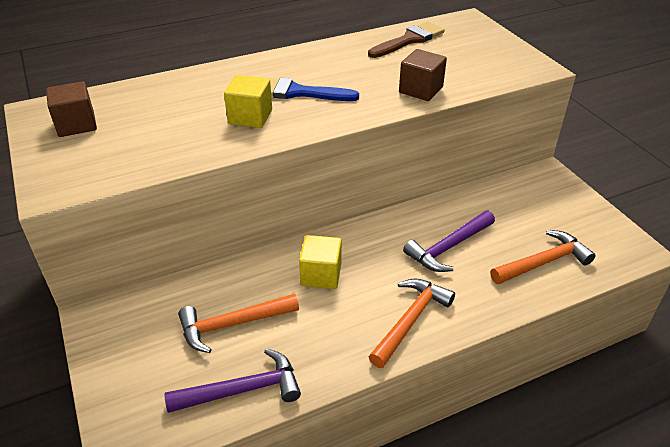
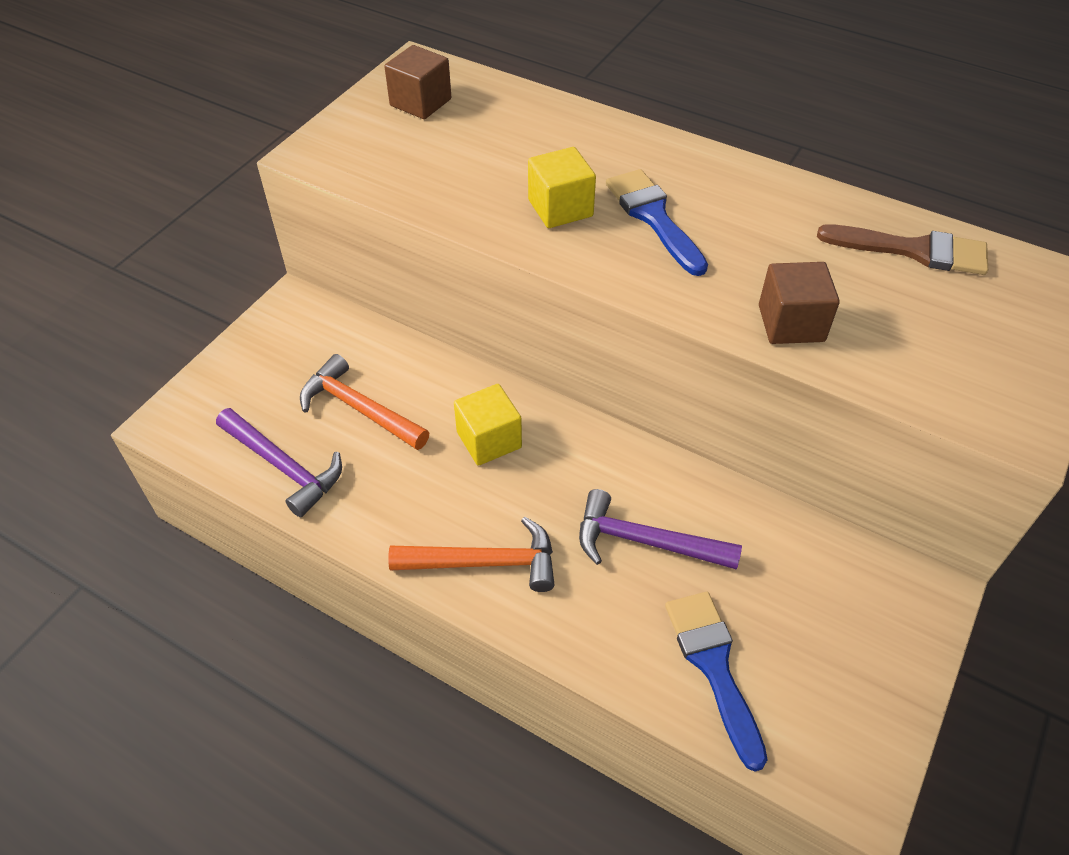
camera: 55 degrees right, 10 degrees up
(543, 262) = (713, 666): orange hammer -> blue brush

